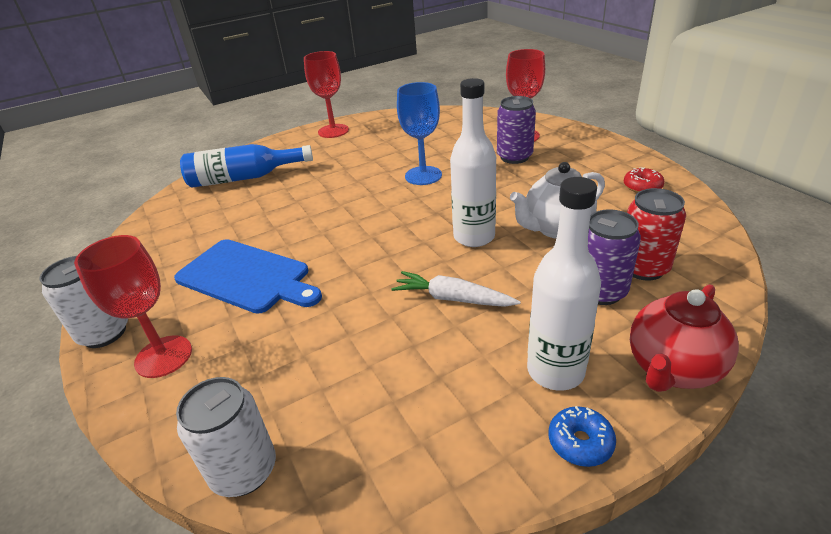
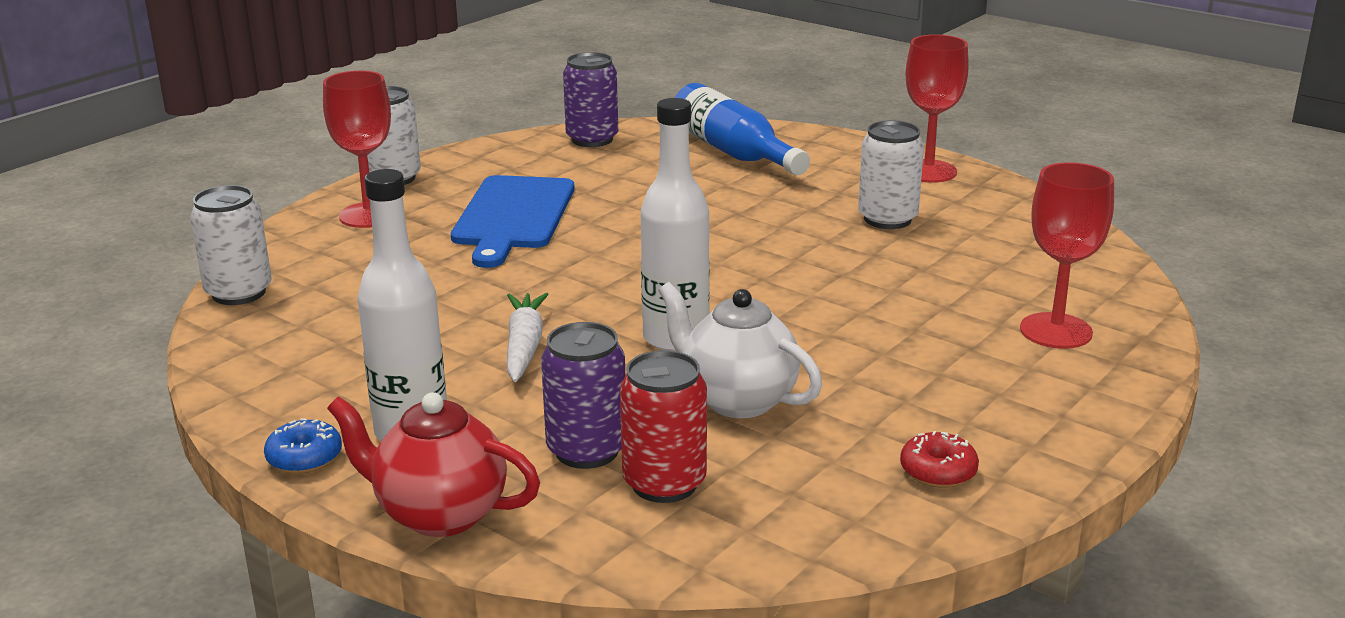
camera: 65 degrees right, 10 degrees down
(378, 151) = (887, 219): none -> white can
(423, 175) = (831, 270): blue goblet -> none
(514, 157) = (960, 335): purple can -> purple can (592, 139)

